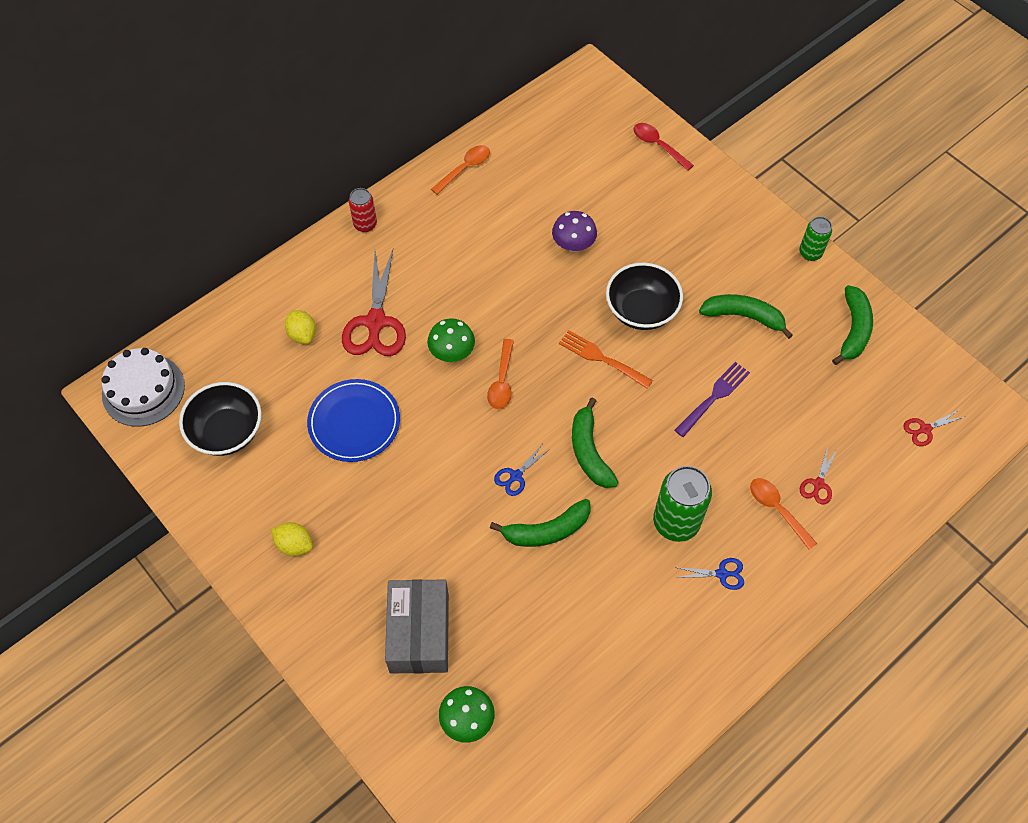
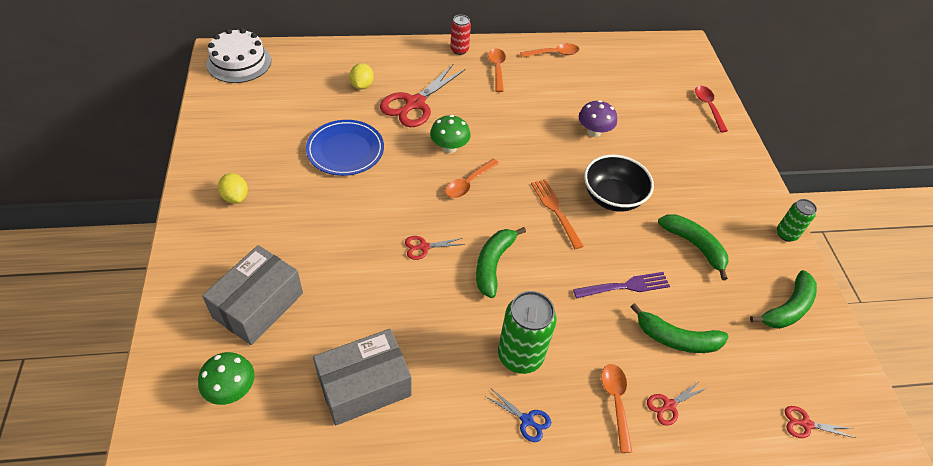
camera: 30 degrees right, 10 degrees down
(227, 431) = (263, 110): black bowl -> none
(423, 225) = (497, 69): none -> orange spoon
(516, 476) = (424, 247): blue scissors -> red scissors
(546, 530) = (413, 297): green banana -> green banana (676, 339)
(573, 638) = (364, 386): none -> grey box

